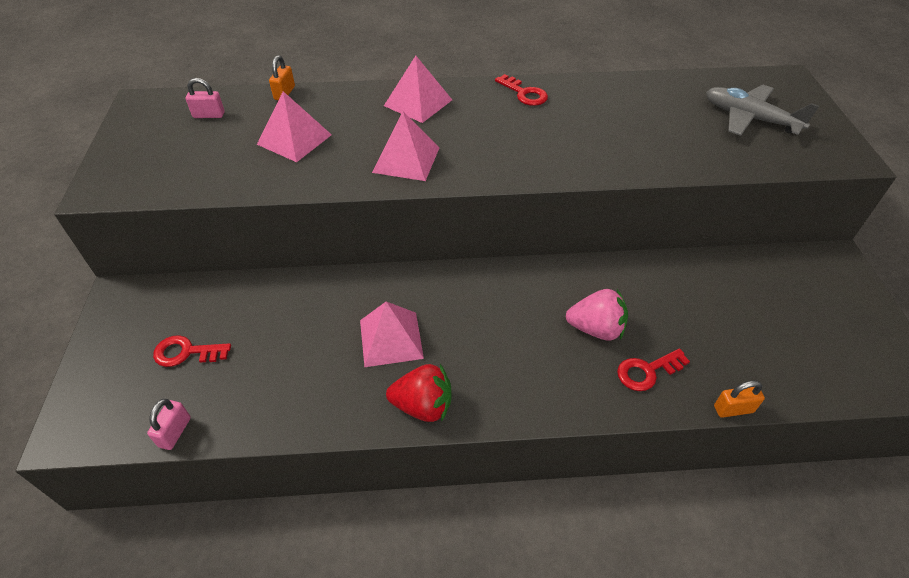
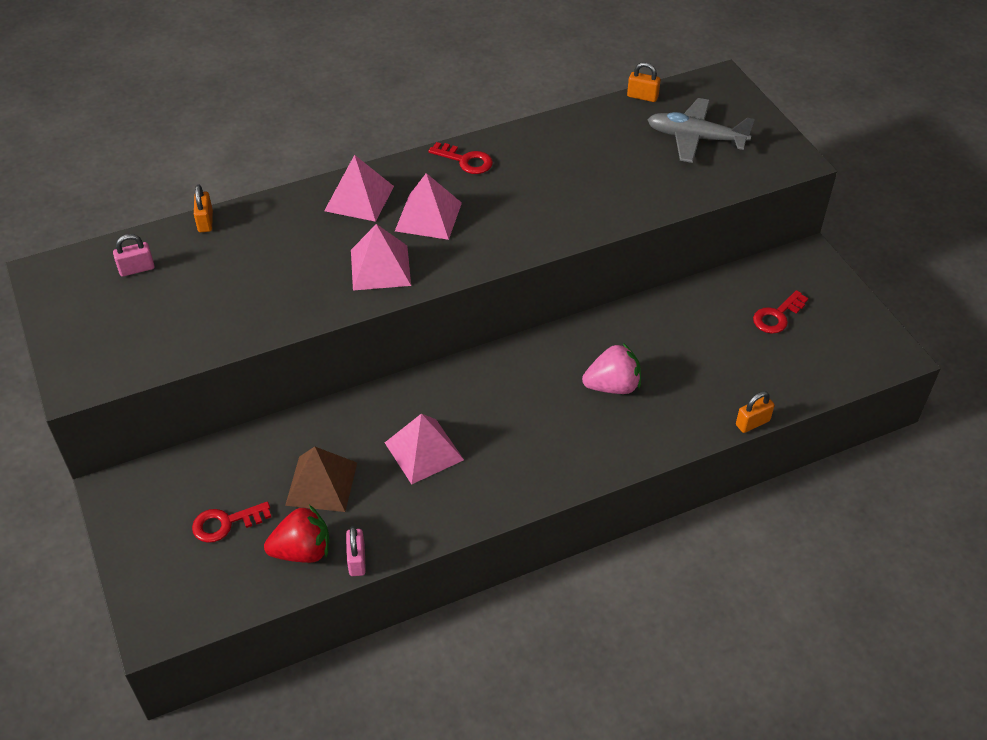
camera: 20 degrees left, 0 degrees up
(175, 432) = (261, 594): pink padlock -> pink padlock (357, 560)
(286, 341) = (321, 483): none -> brown pyramid
(294, 139) = (250, 274): pink pyramid -> pink pyramid (428, 216)
(423, 406) = (483, 501): red strawberry -> red strawberry (302, 551)
(647, 371) = (671, 412): red key -> red key (777, 316)
(707, 77) = (642, 96): none -> orange padlock

